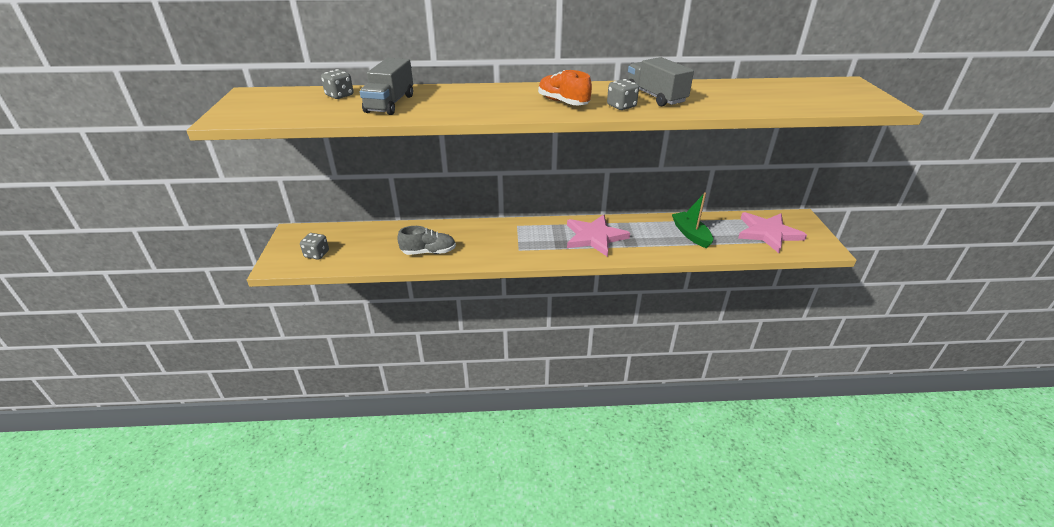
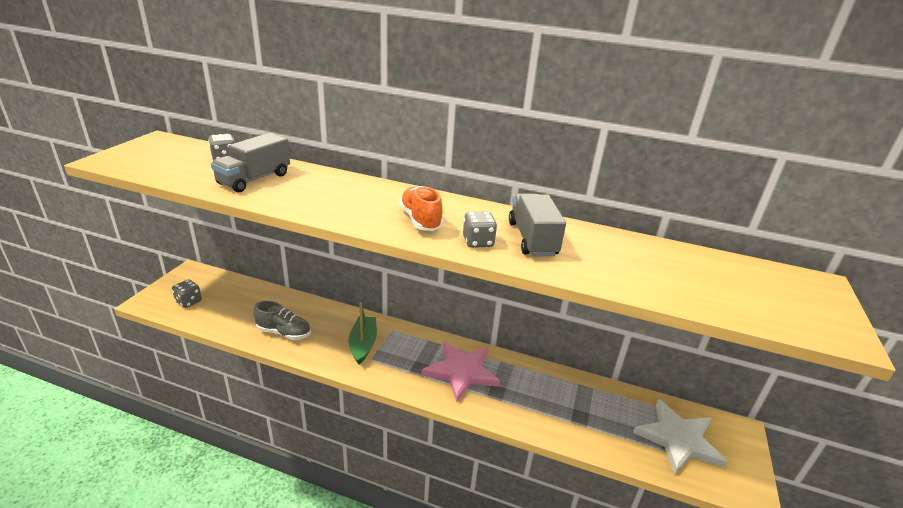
camera: 20 degrees right, 5 degrees down
(691, 234) = (576, 406): green boat -> green boat (363, 344)
(768, 233) = (678, 439): pink star -> white star

